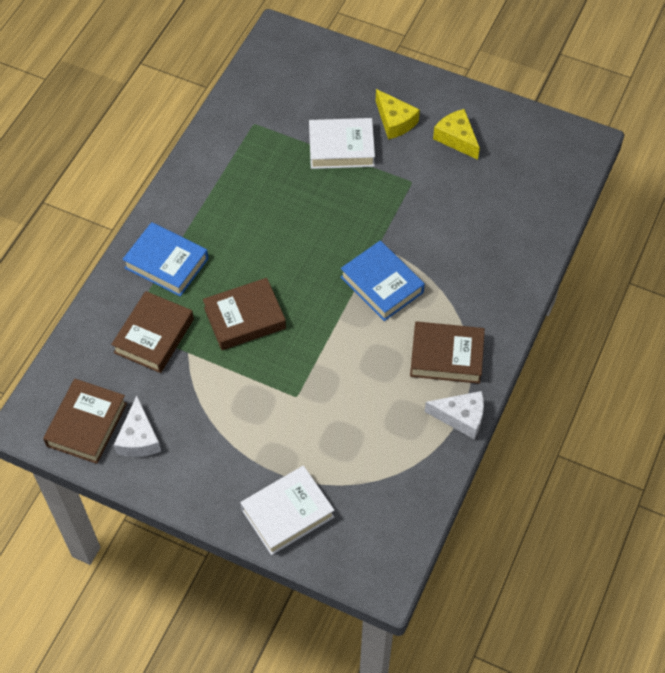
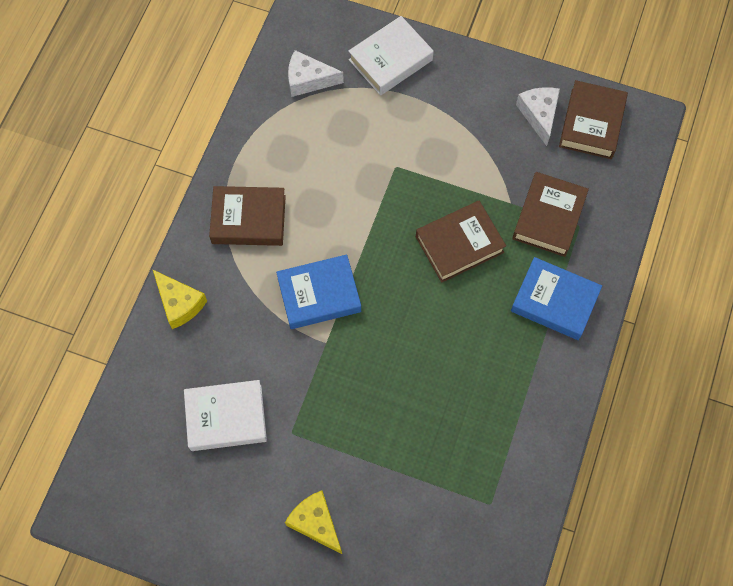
camera: 175 degrees right, 10 degrees up
(341, 148) = (378, 475): white book -> white book (226, 417)
(381, 285) = (319, 295): blue book -> blue book turned 60 degrees counterclockwise
(456, 138) = (238, 502): yellow cheese -> yellow cheese (179, 303)
(461, 417) = (234, 158): white cheese -> white cheese (308, 80)

